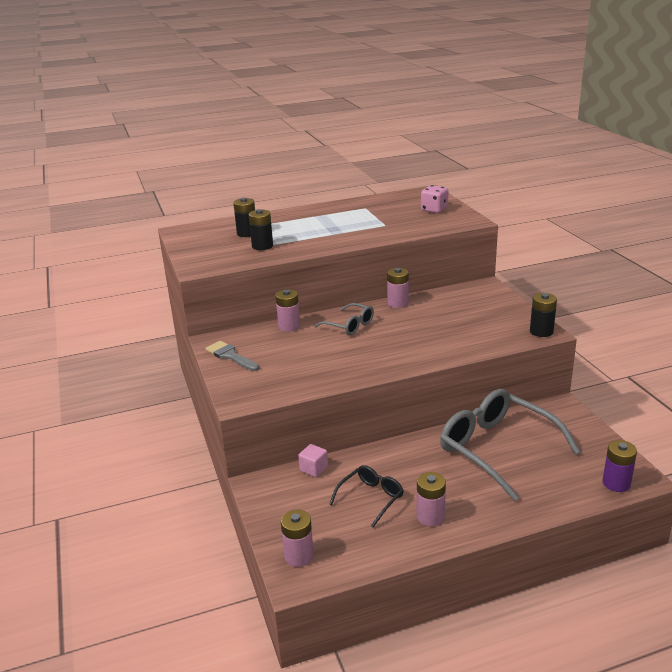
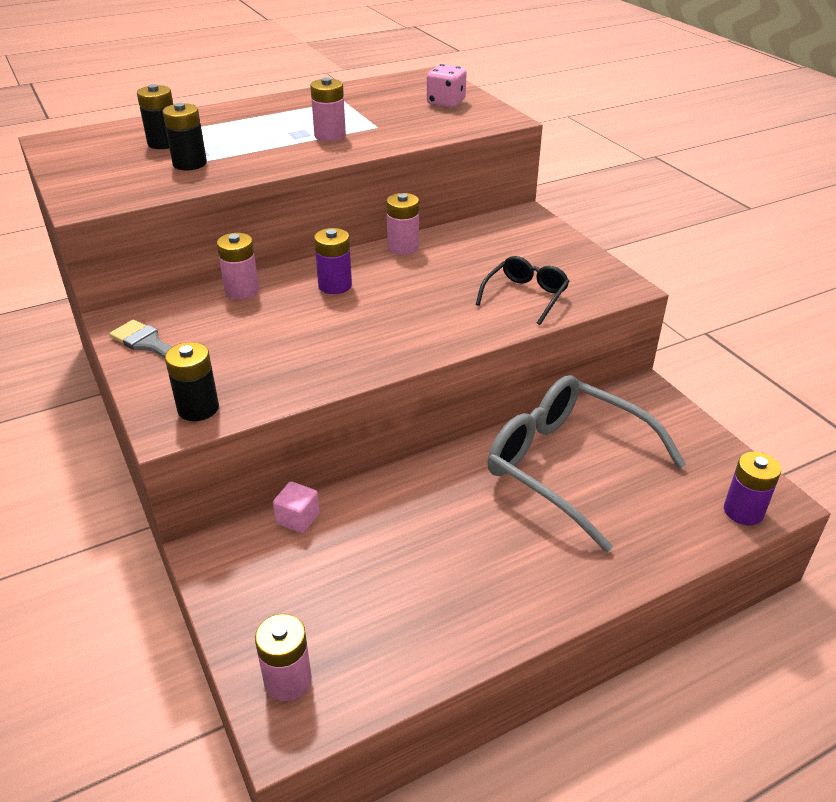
camera: 10 degrees left, 10 degrees up
(349, 325) = (335, 285): grey glasses -> purple battery
(371, 498) = (391, 564): black glasses -> black glasses (525, 296)
(430, 516) = (485, 589): pink battery -> pink battery (330, 136)
(541, 331) = (617, 285): black battery -> black battery (198, 408)

